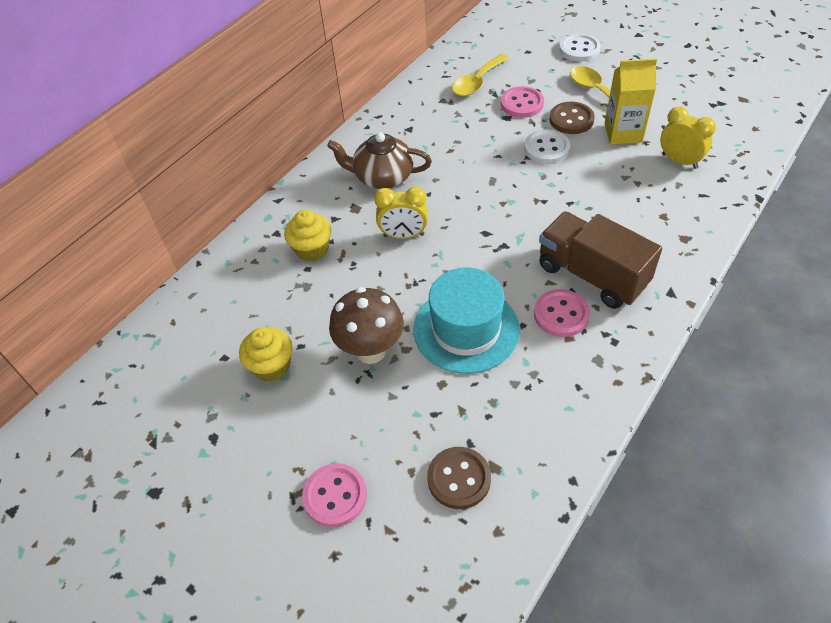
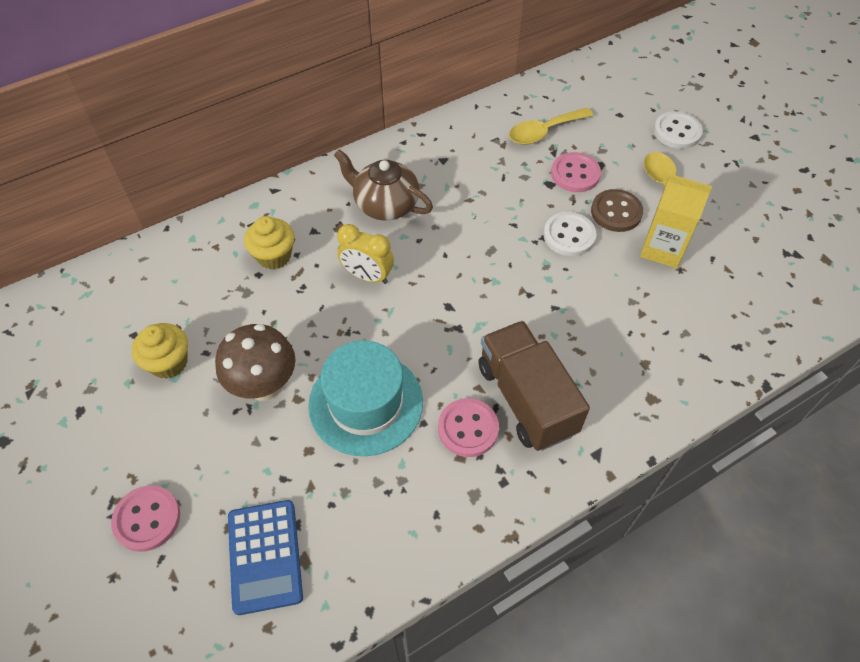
camera: 20 degrees right, 5 degrees up
(459, 479) = (265, 556): brown button -> blue calculator
(679, 161) = (704, 306): yellow clock -> none

